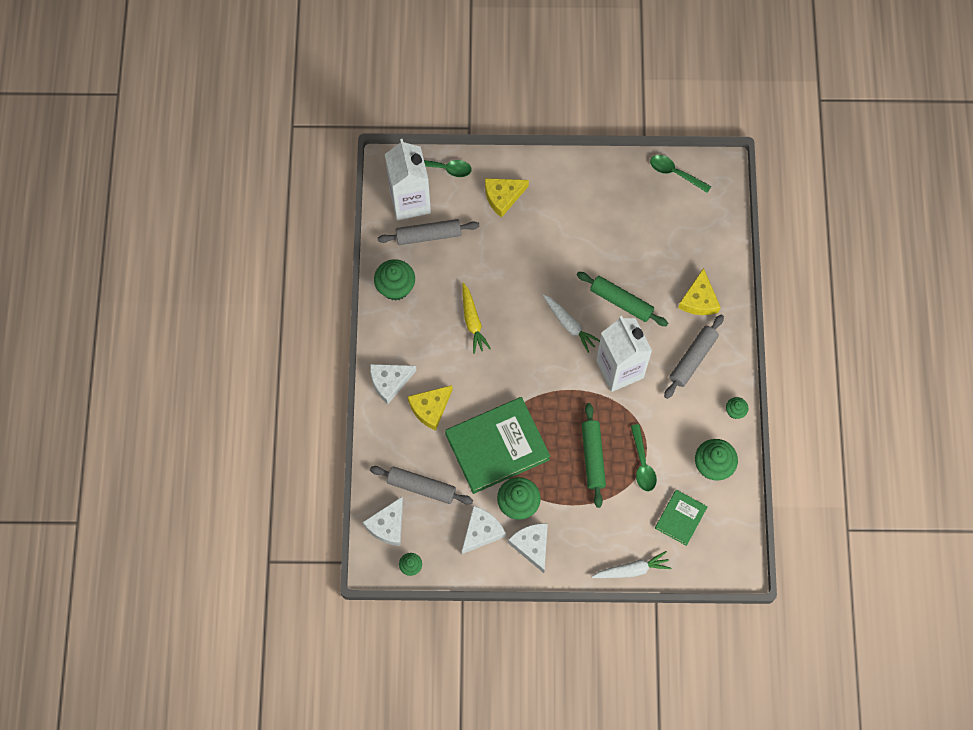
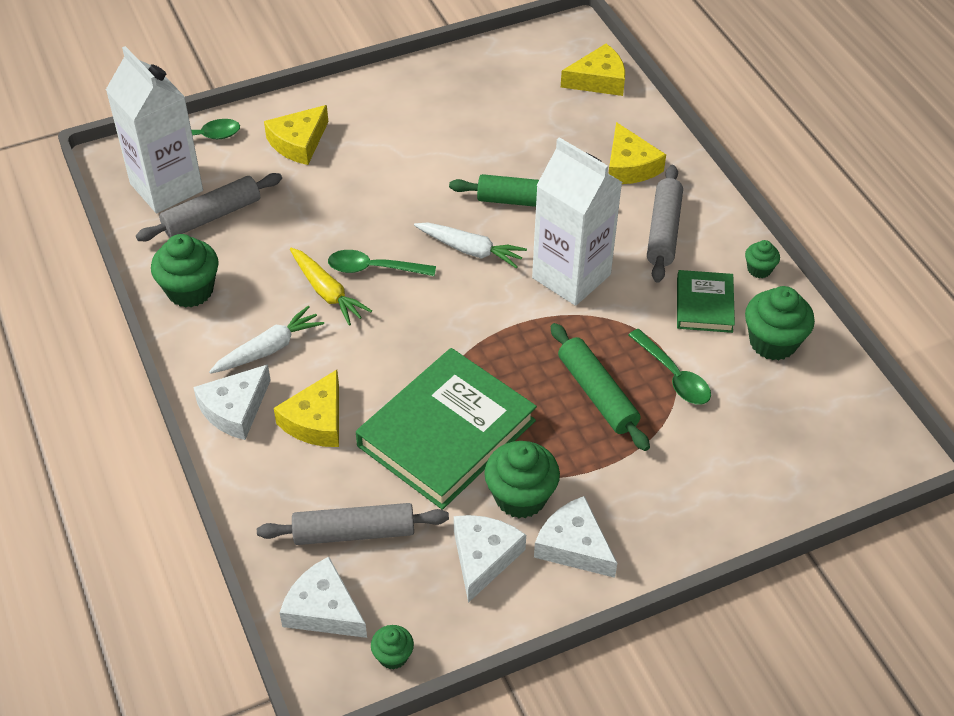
camera: 25 degrees left, 20 degrees down
(387, 525) = (323, 609): white cheese -> white cheese turned 120 degrees clockwise
(632, 570) = (745, 518): white carrot -> white carrot (268, 349)
(675, 173) = (516, 52): green spoon -> green spoon (374, 268)
(680, 518) = (771, 423): green book -> green book (704, 305)
(717, 220) = (598, 80): none -> yellow cheese

